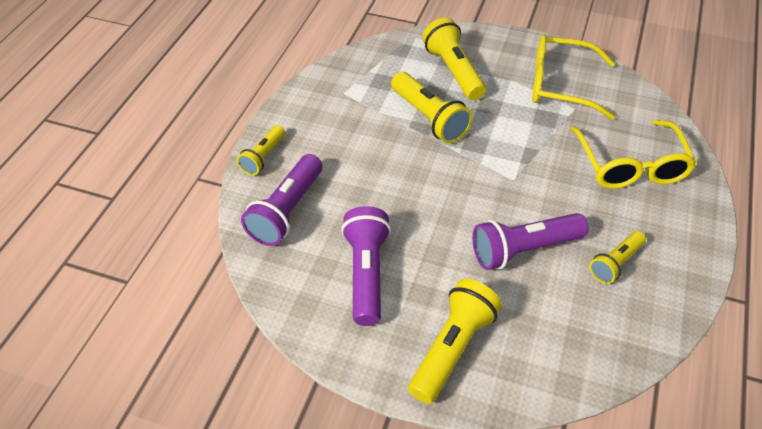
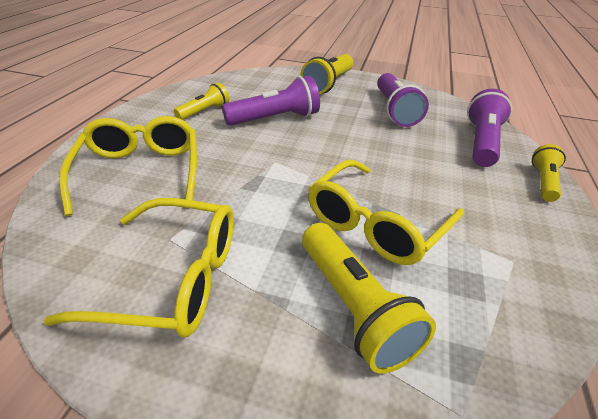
camera: 175 degrees right, 10 degrees down
(429, 118) = (376, 224): yellow flashlight -> yellow glasses

